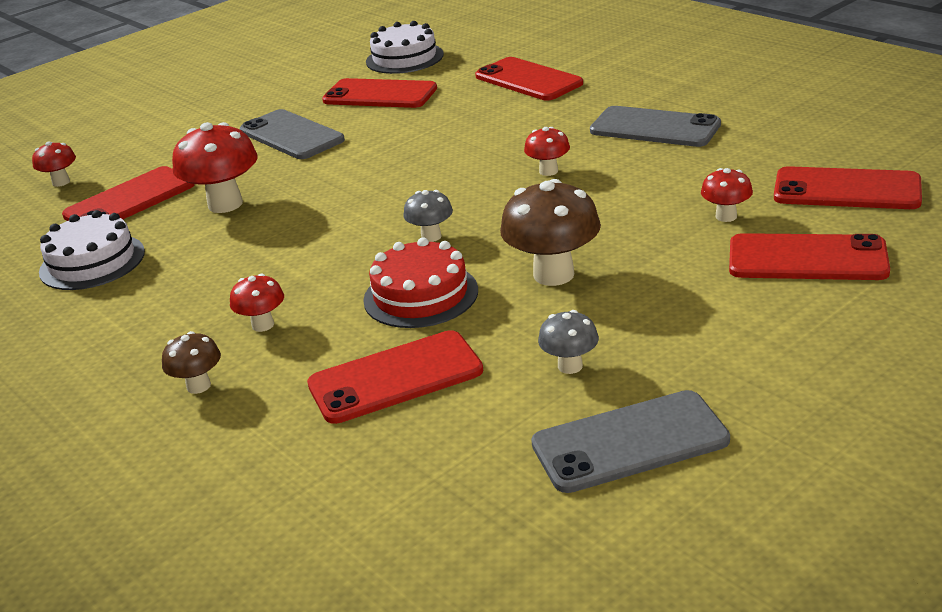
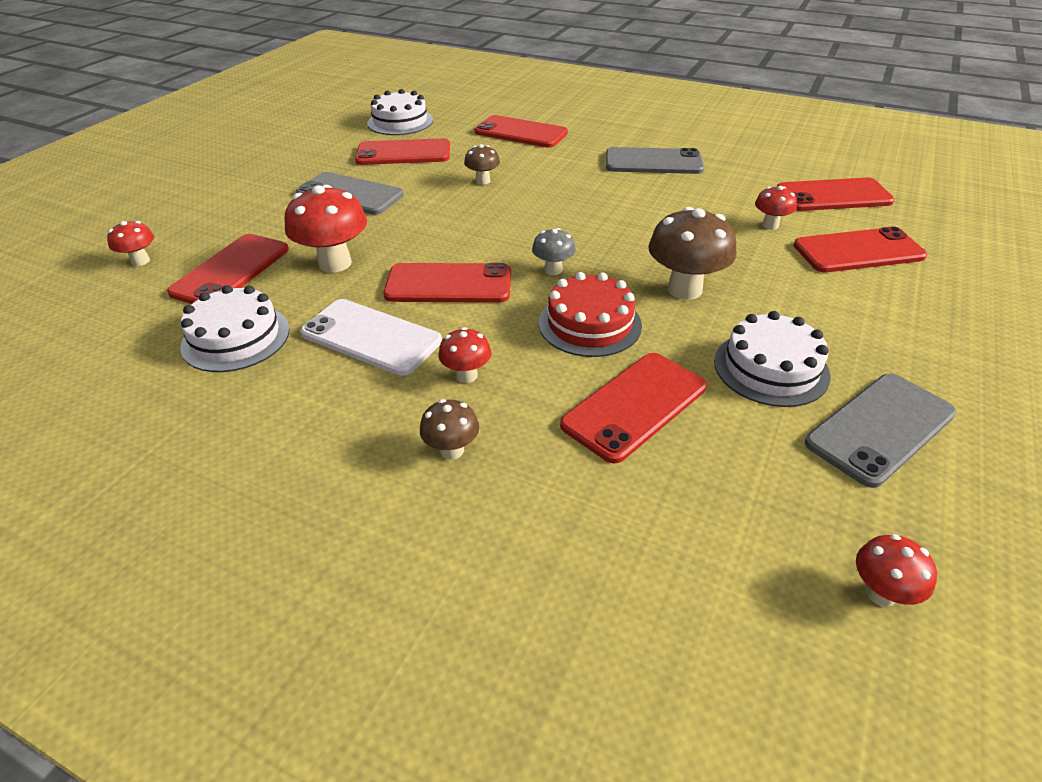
camera: 25 degrees left, 10 degrees up
(205, 278) = (371, 337): none -> white phone
(315, 238) = (448, 284): none -> red phone
(438, 133) = (483, 181): none -> brown mushroom
(548, 171) = (602, 203): red mushroom -> red mushroom (880, 593)
(570, 366) = (771, 368): grey mushroom -> white cake

